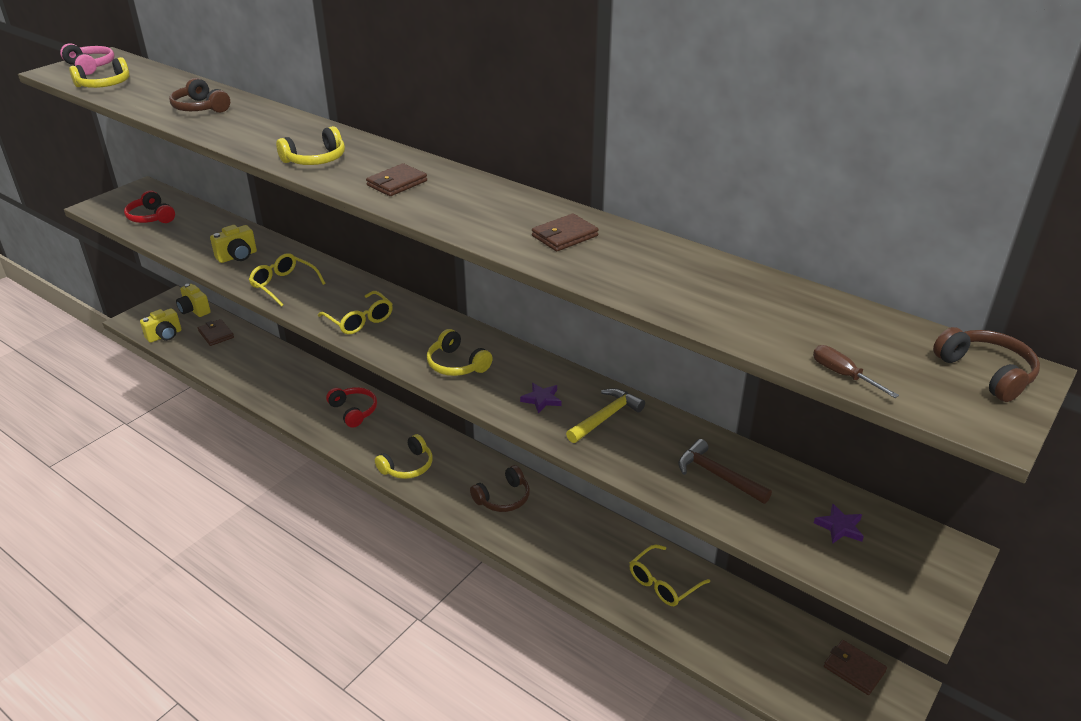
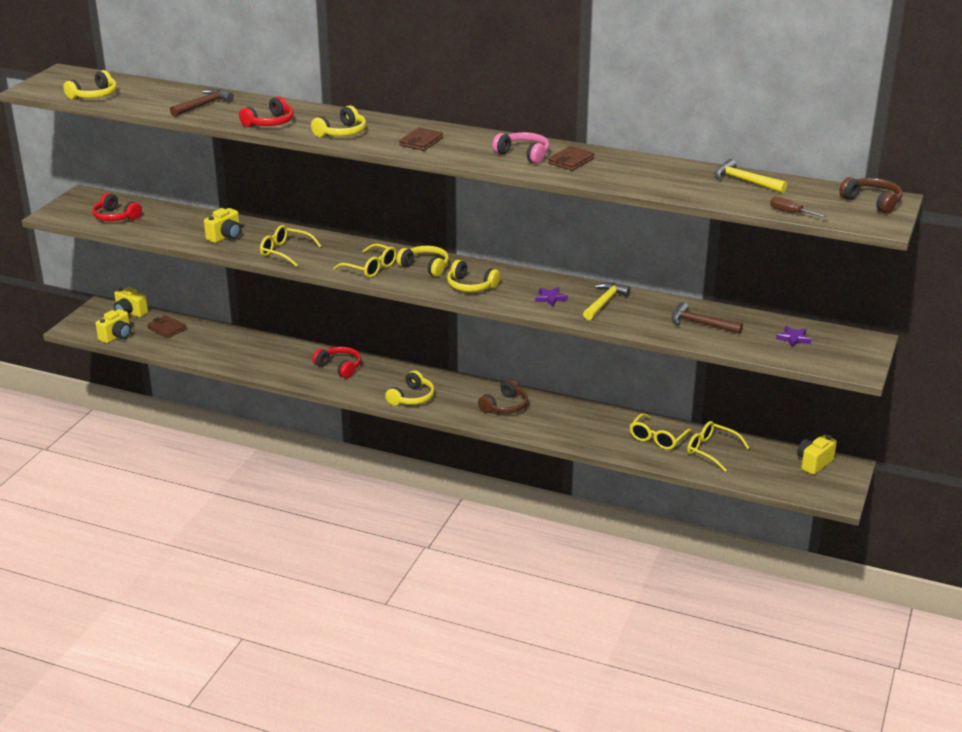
camera: 15 degrees left, 5 degrees down
(90, 66) = (61, 82): pink headphones -> pink headphones (524, 154)
(200, 108) = (203, 105): brown headphones -> brown hammer
(248, 137) = (270, 123): none -> red headphones
(421, 328) = (425, 267): none -> yellow headphones
(724, 618) = (711, 451): none -> yellow glasses
(794, 303) = (745, 181): none -> yellow hammer
(854, 669) = (814, 463): brown wallet -> yellow camera

